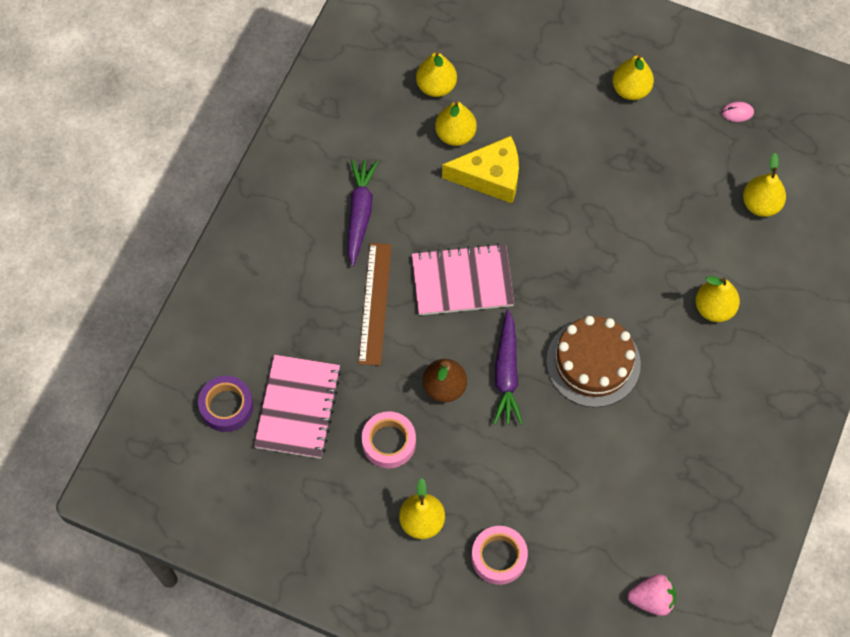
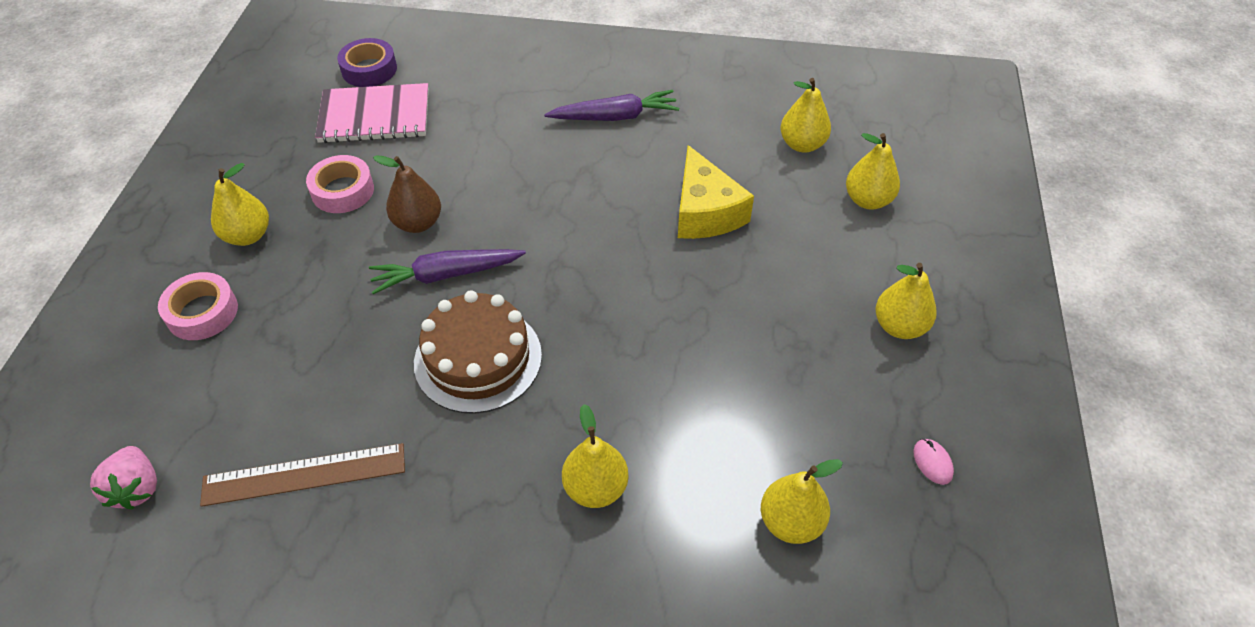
camera: 75 degrees right, 15 degrees down
(375, 303) = (509, 148): brown ruler -> brown ruler (304, 474)
(455, 134) = (747, 171): yellow pear -> yellow pear (868, 200)
(462, 281) = (557, 213): pink notebook -> none

